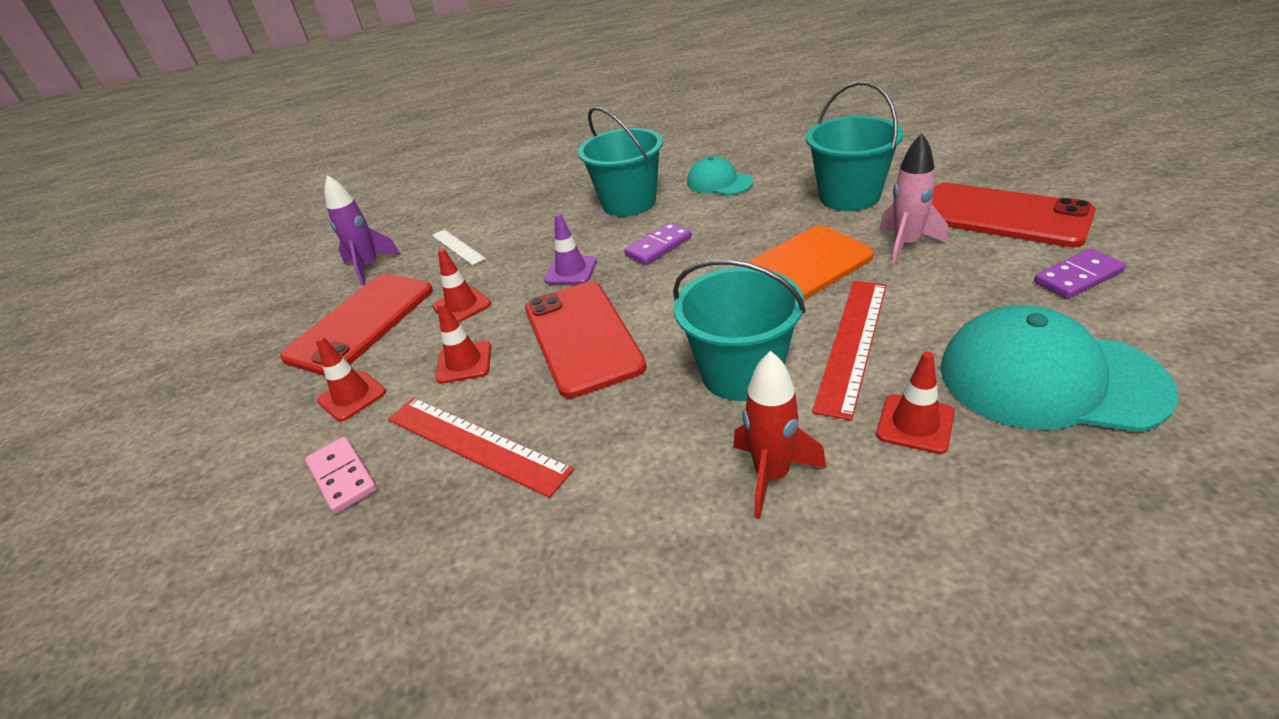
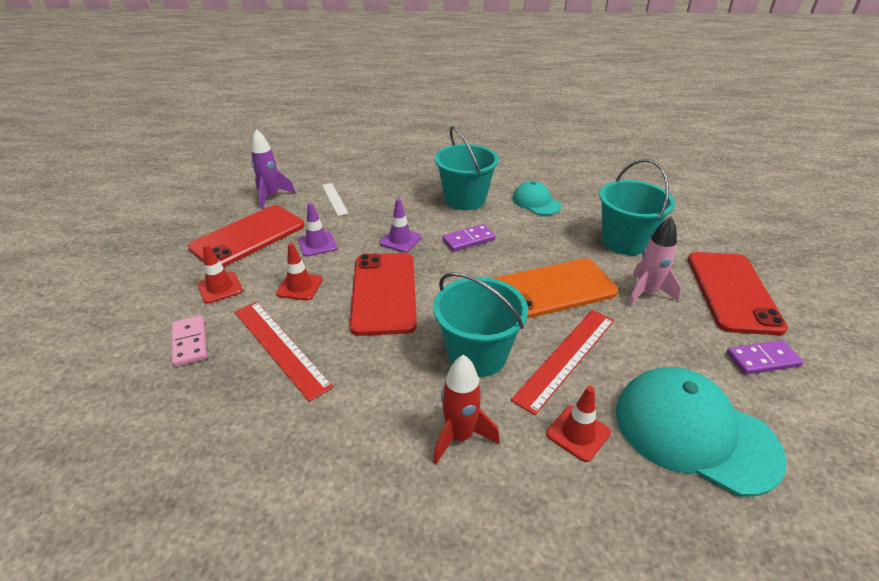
camera: 10 degrees right, 0 degrees up
(462, 306) = (317, 244): red traffic cone -> purple traffic cone
(1003, 215) = (732, 292): red phone -> red phone turned 45 degrees clockwise

